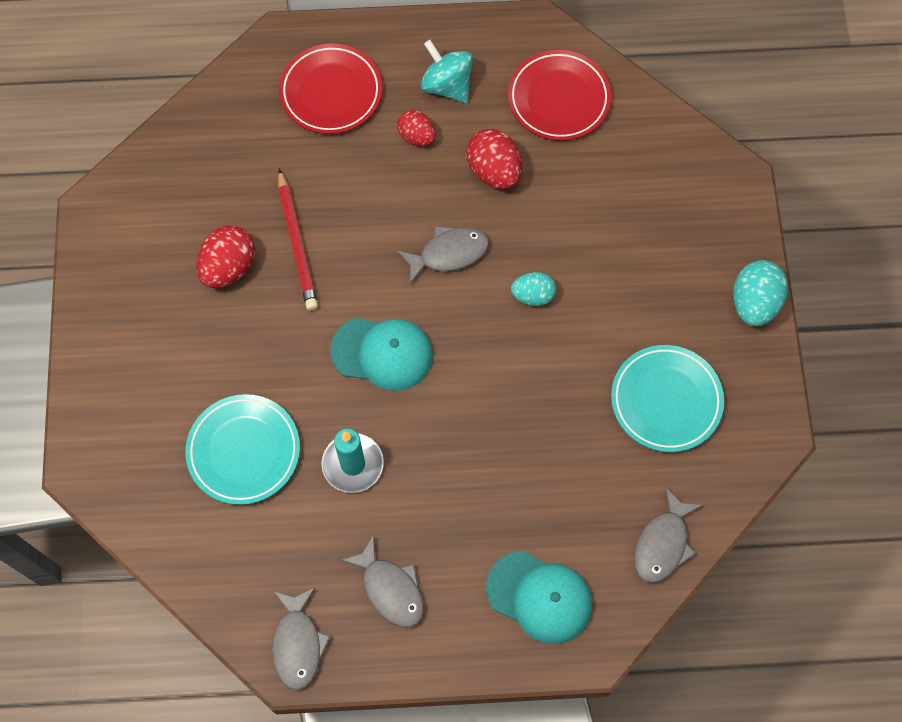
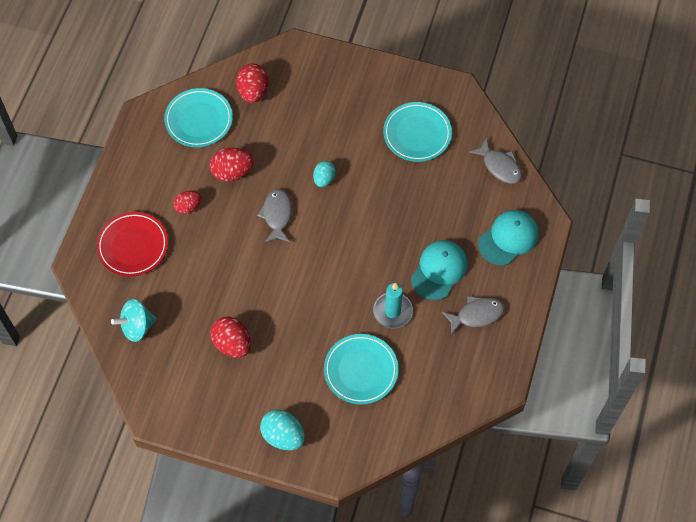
camera: 70 degrees left, 5 degrees down
(297, 243) = (232, 298): red pencil -> none
(297, 643) = (492, 375): grey fish -> none
(382, 353) = (328, 273): turquoise cap -> turquoise cap (439, 270)
(447, 85) = (160, 178): turquoise spinning top -> turquoise spinning top (137, 327)
(558, 99) = (199, 120): red plate -> turquoise plate
(636, 151) = (253, 92): none -> red egg
(754, 303) = (376, 69): turquoise egg -> turquoise egg (283, 436)

